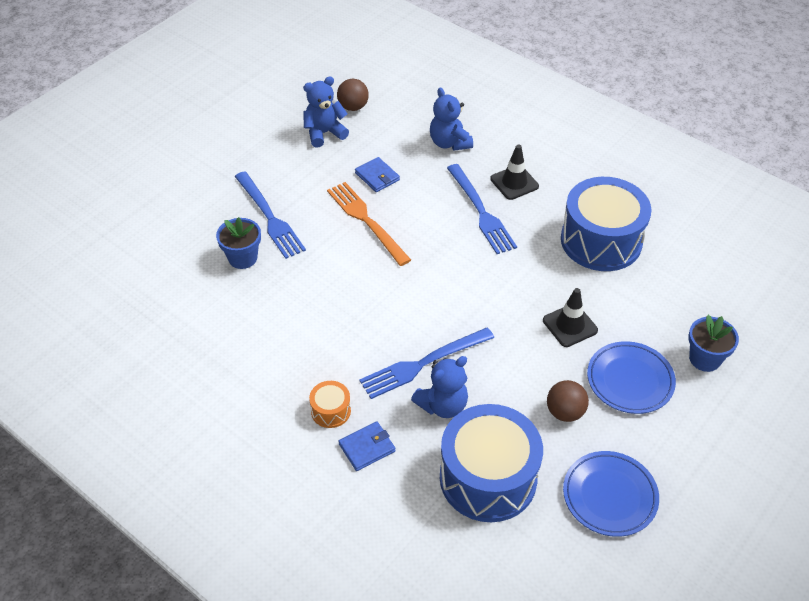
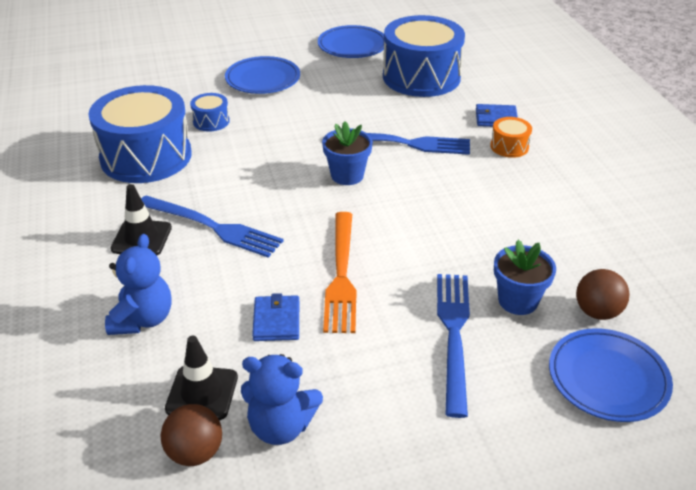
camera: 145 degrees left, 10 degrees down
(166, 234) = (608, 378): none -> blue plate
(442, 405) = (414, 117): blue teddy bear -> none
(481, 212) = (213, 227): blue fork -> blue fork turned 105 degrees clockwise
(565, 412) = (330, 83): brown ball -> brown ball (597, 312)
(570, 325) = (259, 119): black traffic cone -> black traffic cone (202, 393)
(603, 301) = (211, 121): none -> blue drum
(705, 359) = (196, 69): blue flower pot -> blue flower pot (347, 175)

